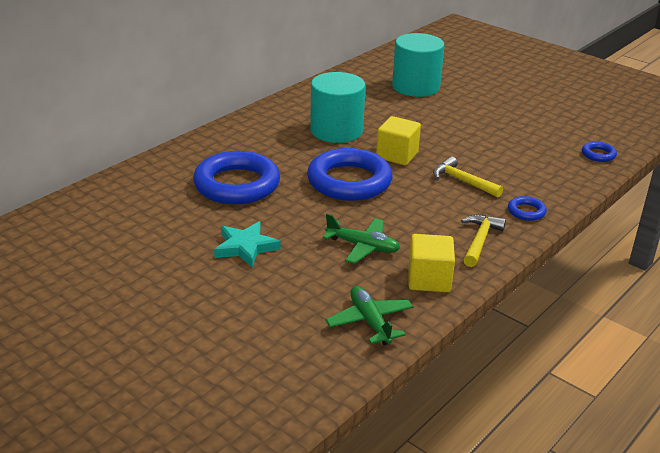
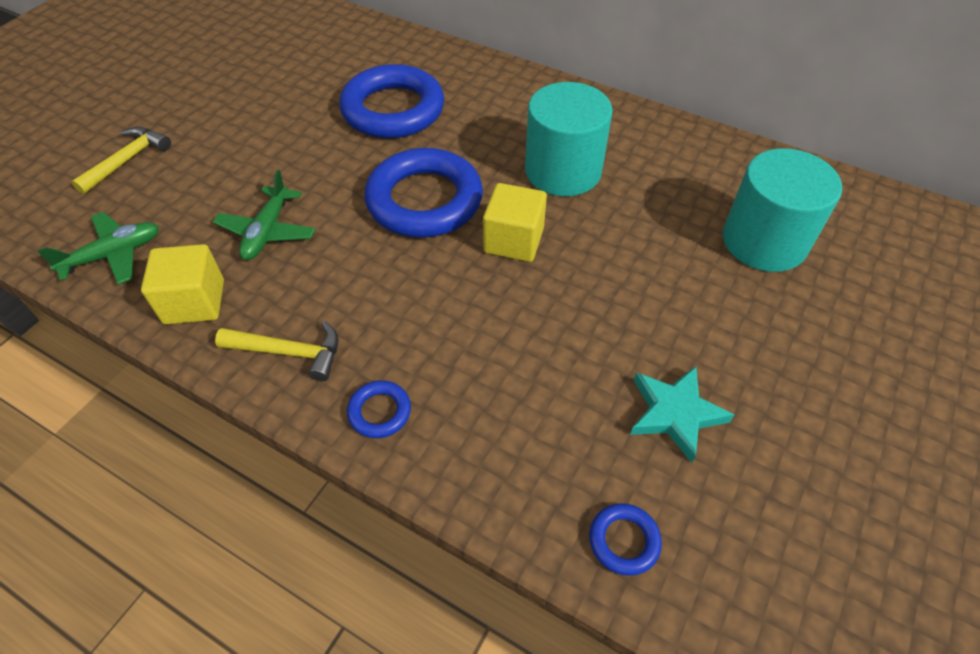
camera: 80 degrees right, 20 degrees up
(245, 247) = (261, 138): turquoise star -> turquoise star (675, 413)
(462, 181) = (457, 323): yellow hammer -> yellow hammer (127, 160)

